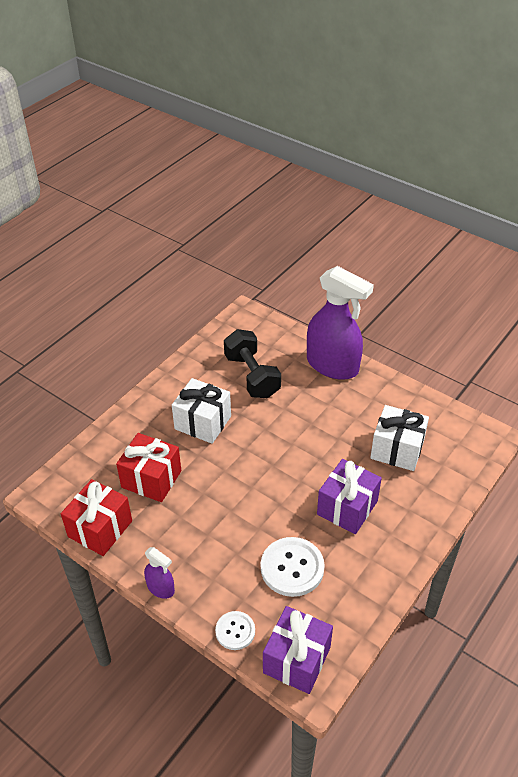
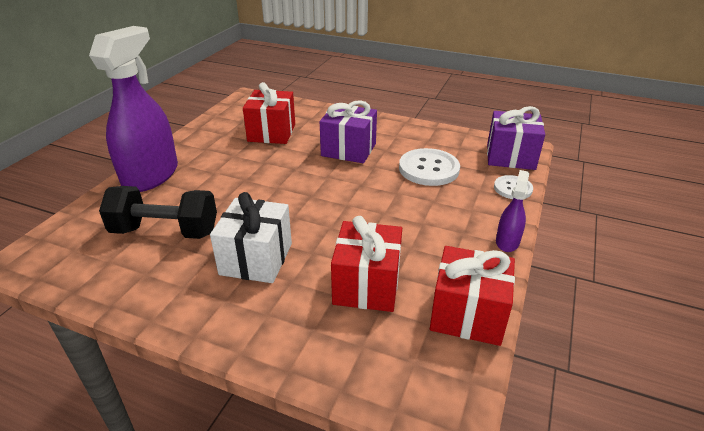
camera: 105 degrees left, 10 degrees down
(252, 376) = (165, 231): black dumbbell -> black dumbbell turned 45 degrees clockwise
(397, 450) = (272, 133): white gift -> red gift

